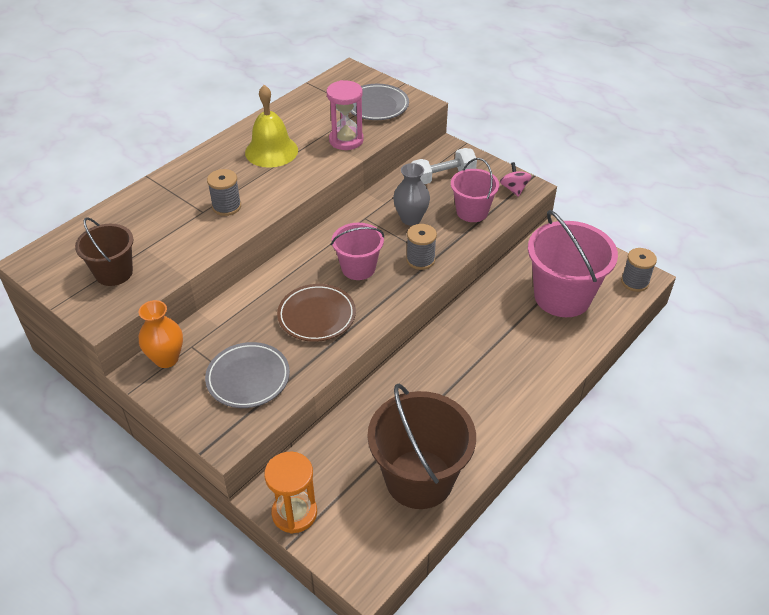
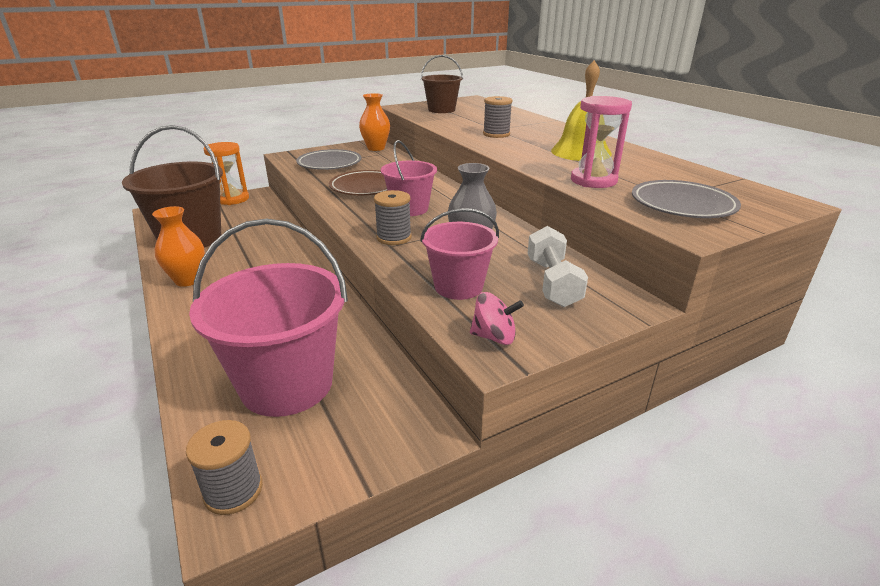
camera: 110 degrees right, 15 degrees down
(492, 423) = (188, 280): none -> orange vase

